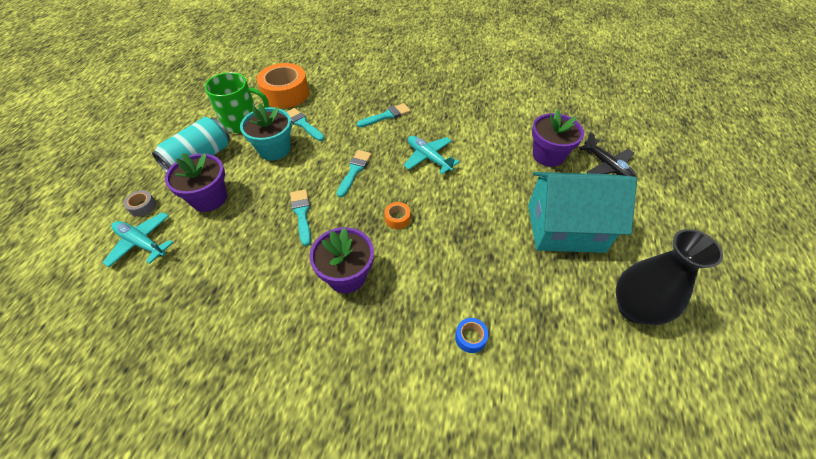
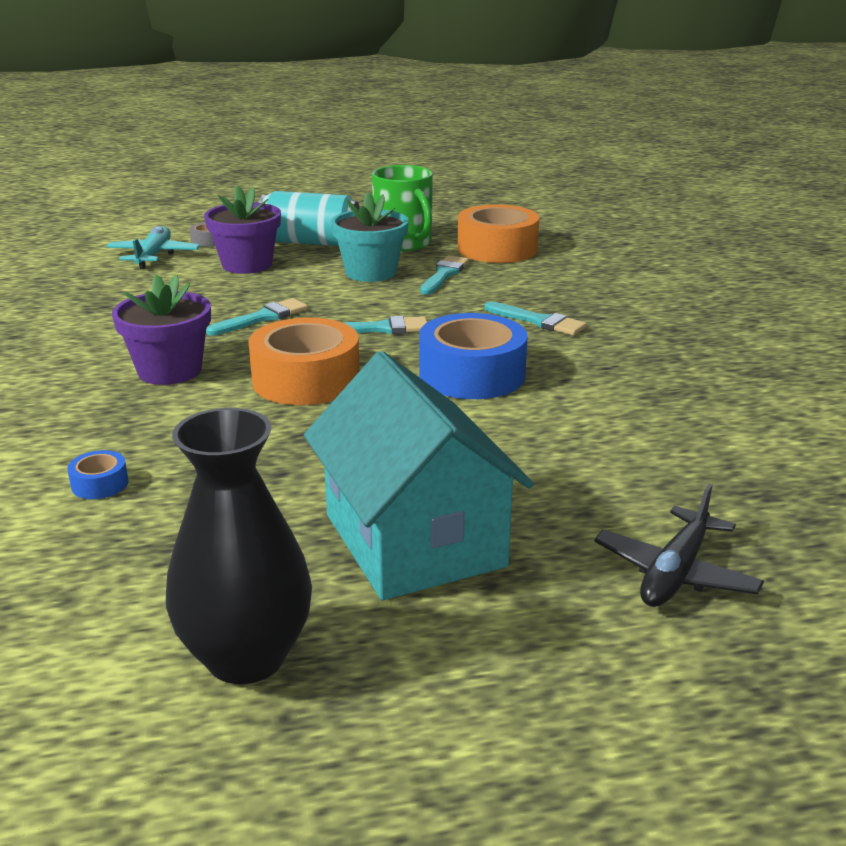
camera: 65 degrees right, 25 degrees down
(397, 218) = (306, 380): orange tape -> orange tape, size x2.33
(428, 158) = (472, 375): turquoise plane -> blue tape
(548, 155) = (620, 489): purple flower pot -> none

